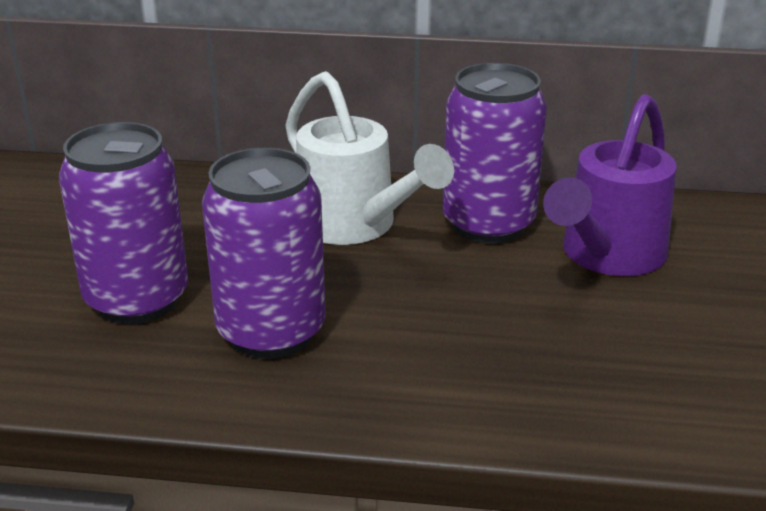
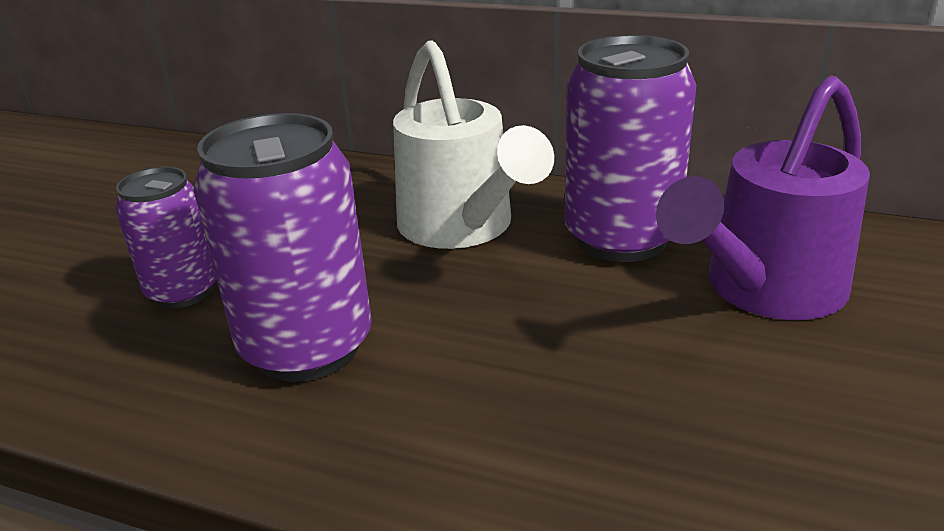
camera: 15 degrees right, 0 degrees up
(137, 300) = (183, 291): purple can -> purple can, size x0.61

